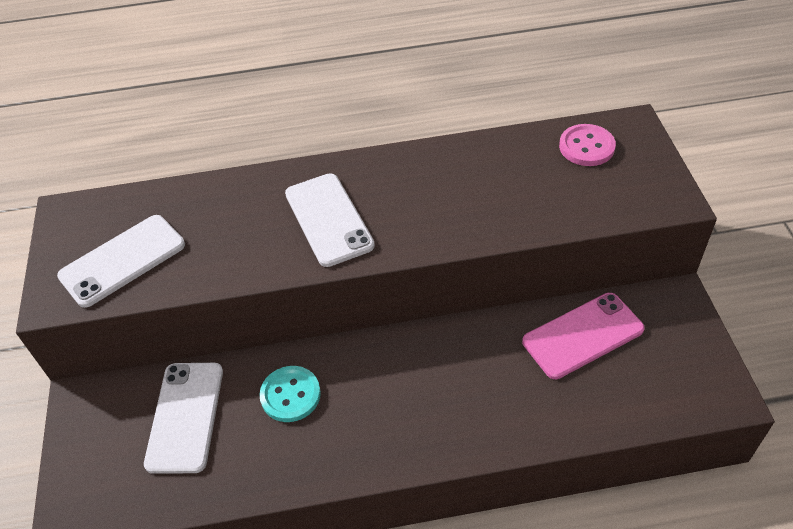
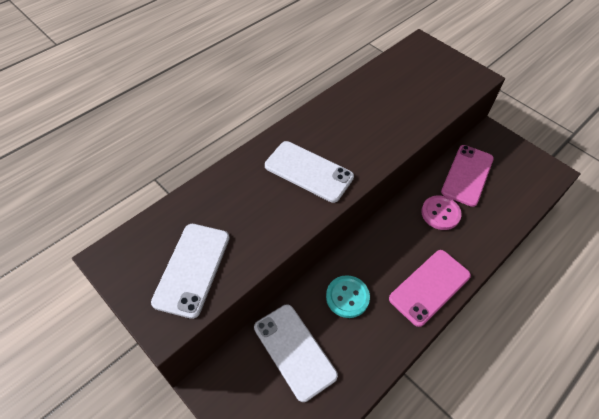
camera: 40 degrees left, 5 degrees up
(396, 440) = (429, 287): none -> pink phone
(586, 147) = (411, 65): pink button -> pink button (440, 213)

